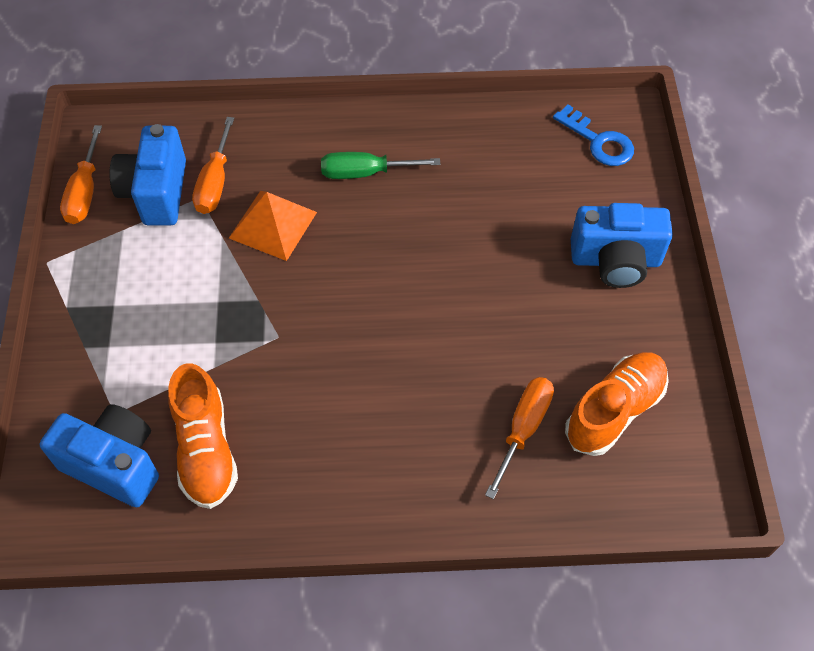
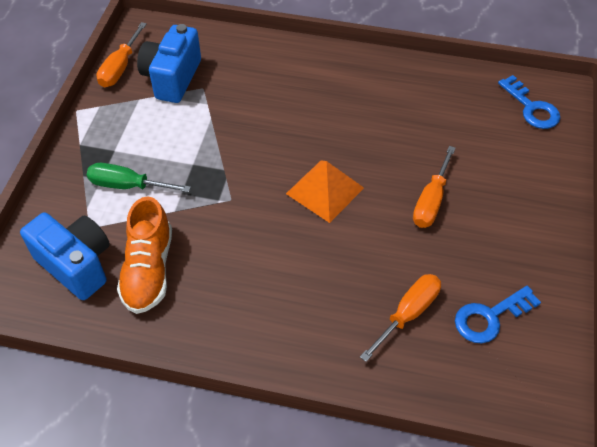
camera: 15 degrees right, 5 degrees down
(215, 182) = (218, 80): orange screwdriver -> orange screwdriver (431, 201)
(273, 225) = (252, 118): orange pyramid -> orange pyramid (325, 190)
(365, 173) = (335, 95): green screwdriver -> green screwdriver (127, 185)
(614, 411) = (489, 317): orange shoe -> blue key
(615, 260) = (522, 200): blue camera -> none

